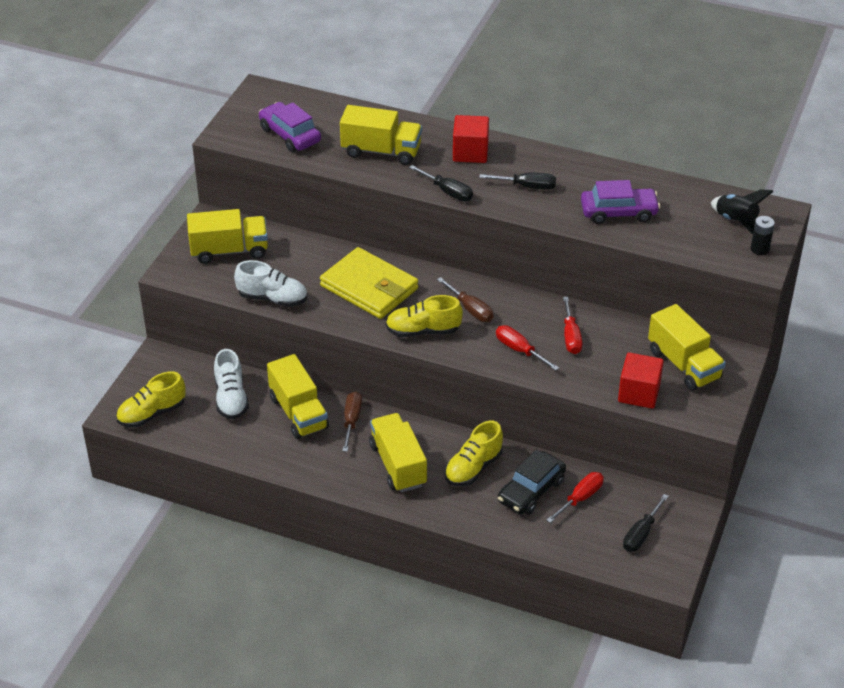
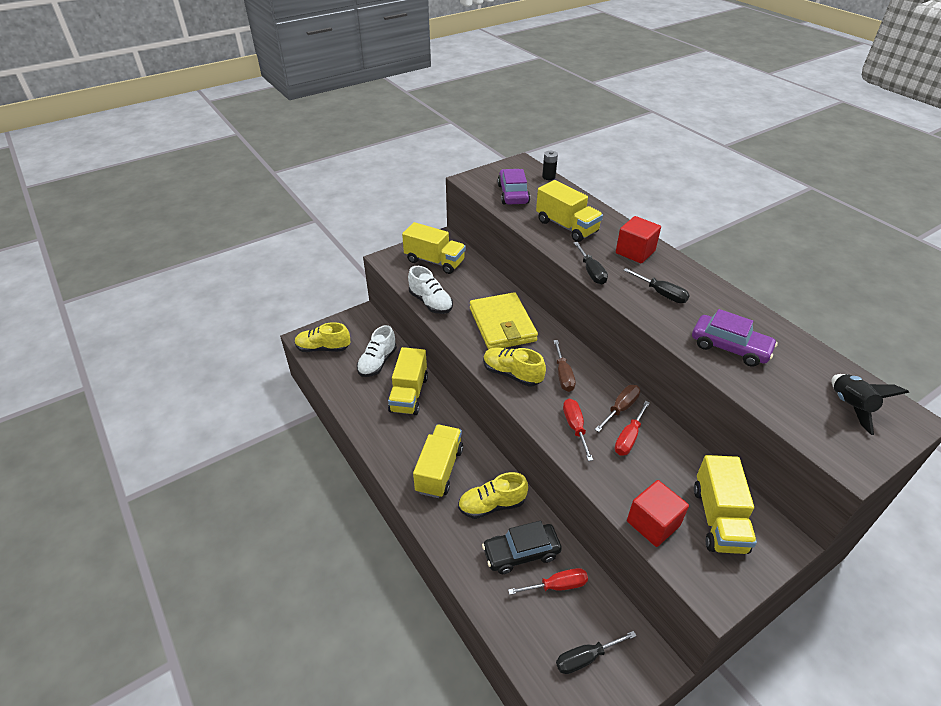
camera: 35 degrees right, 0 degrees up
(352, 421) = (438, 418): brown screwdriver -> brown screwdriver (620, 408)
(759, 249) = (861, 445): black battery -> black battery (548, 177)

